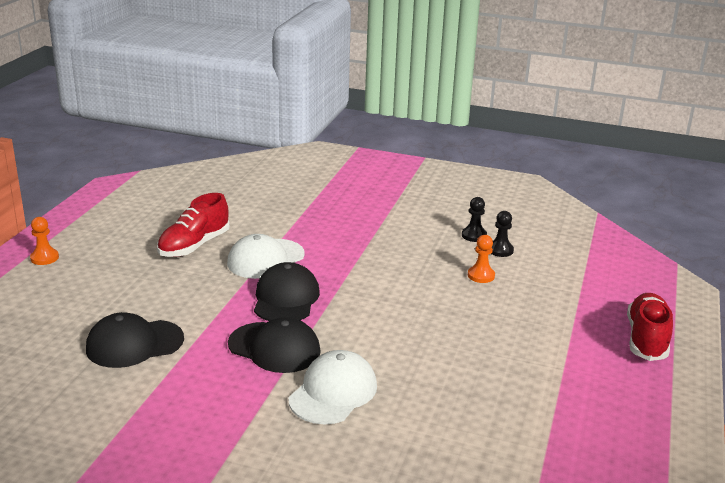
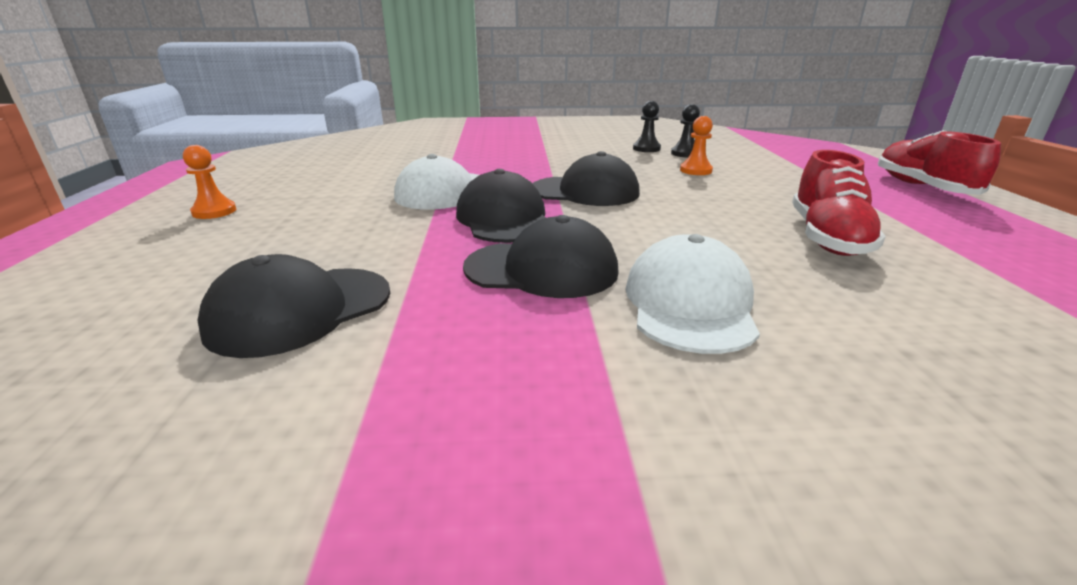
camera: 20 degrees left, 0 degrees up
(44, 258) = (95, 235): orange pawn -> orange pawn (214, 212)
(194, 246) = (338, 193): red shoe -> red shoe (827, 237)
(366, 282) = (585, 191): none -> black cap

